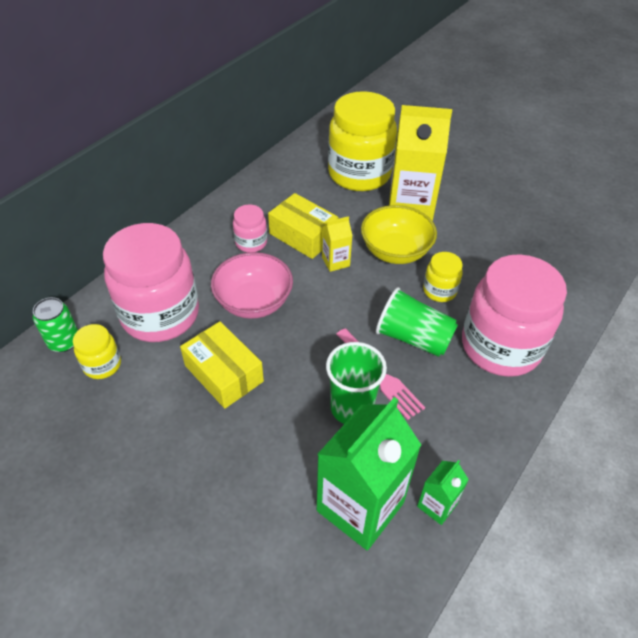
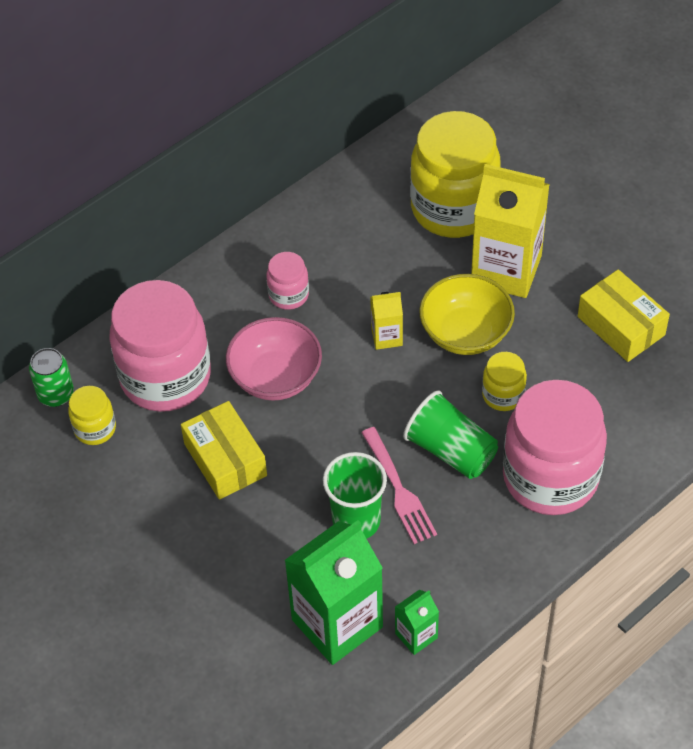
camera: 15 degrees right, 5 degrees up
(303, 235) = (355, 294): yellow box -> yellow box (621, 326)

